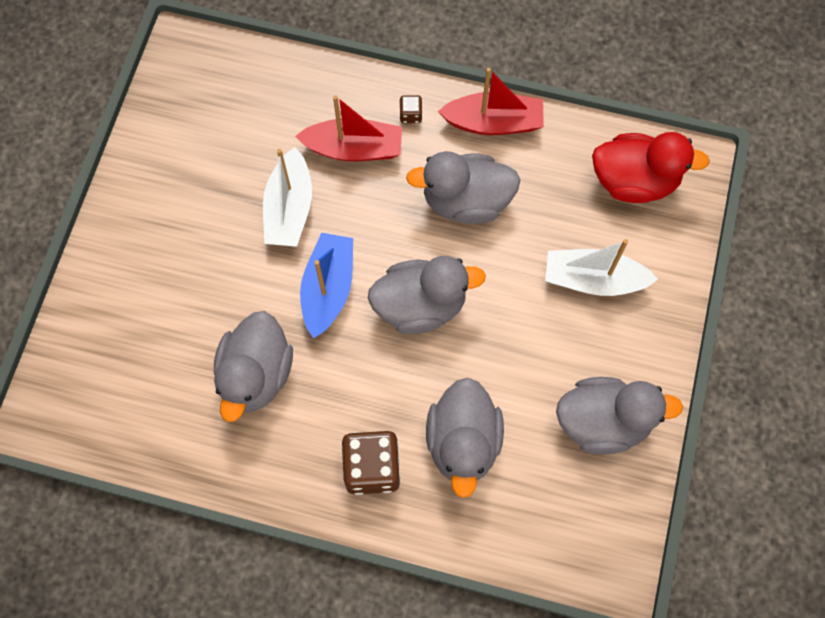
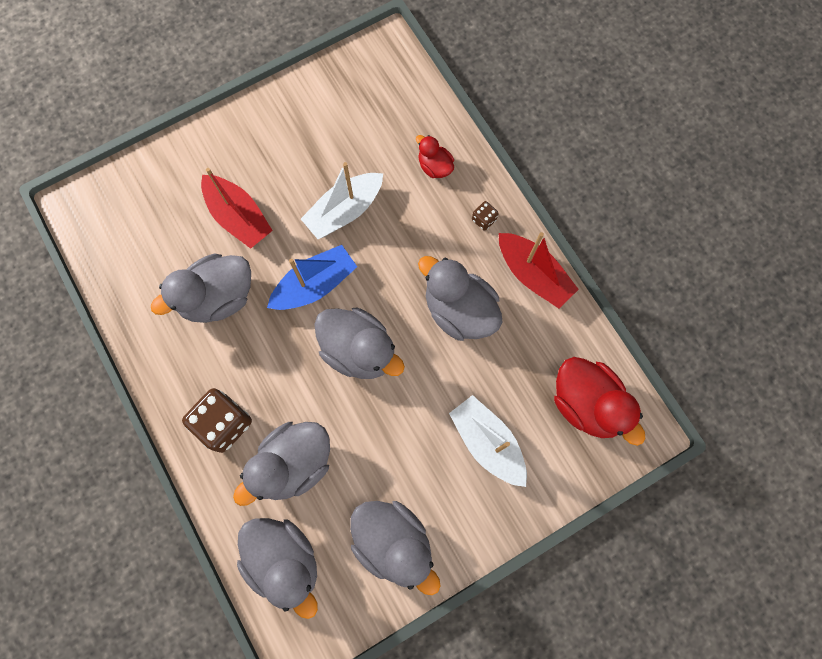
camera: 45 degrees right, 5 degrees up
(326, 108) = (434, 166): none -> red duck
(354, 149) = (424, 209): red boat -> red boat (238, 217)
(536, 521) = (284, 560): none -> grey duck

